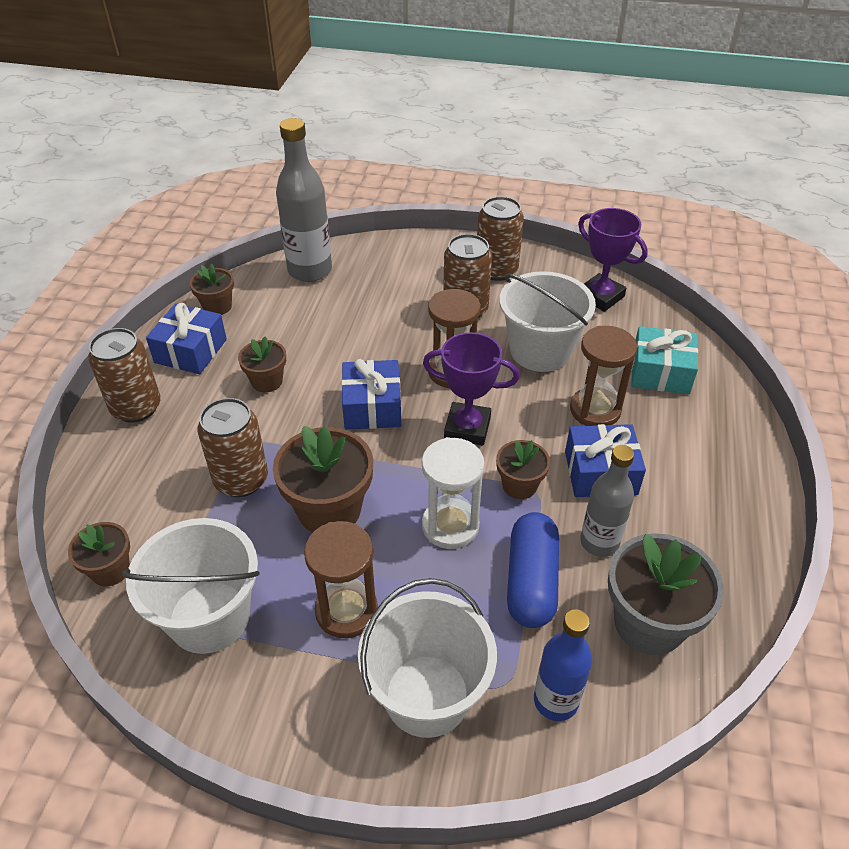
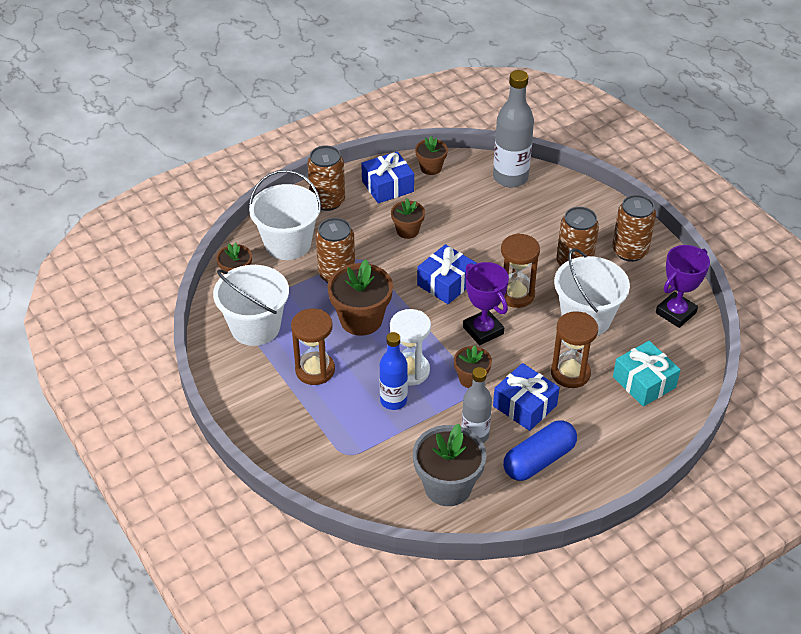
camera: 45 degrees right, 0 degrees up
(427, 695) = (307, 430): white bucket -> white bucket (288, 244)
(531, 581) = (415, 424): blue capsule -> blue capsule (539, 460)
(555, 700) = (359, 478): blue bottle -> blue bottle (393, 400)
(600, 296) = (675, 313): purple trophy -> purple trophy turned 45 degrees clockwise

